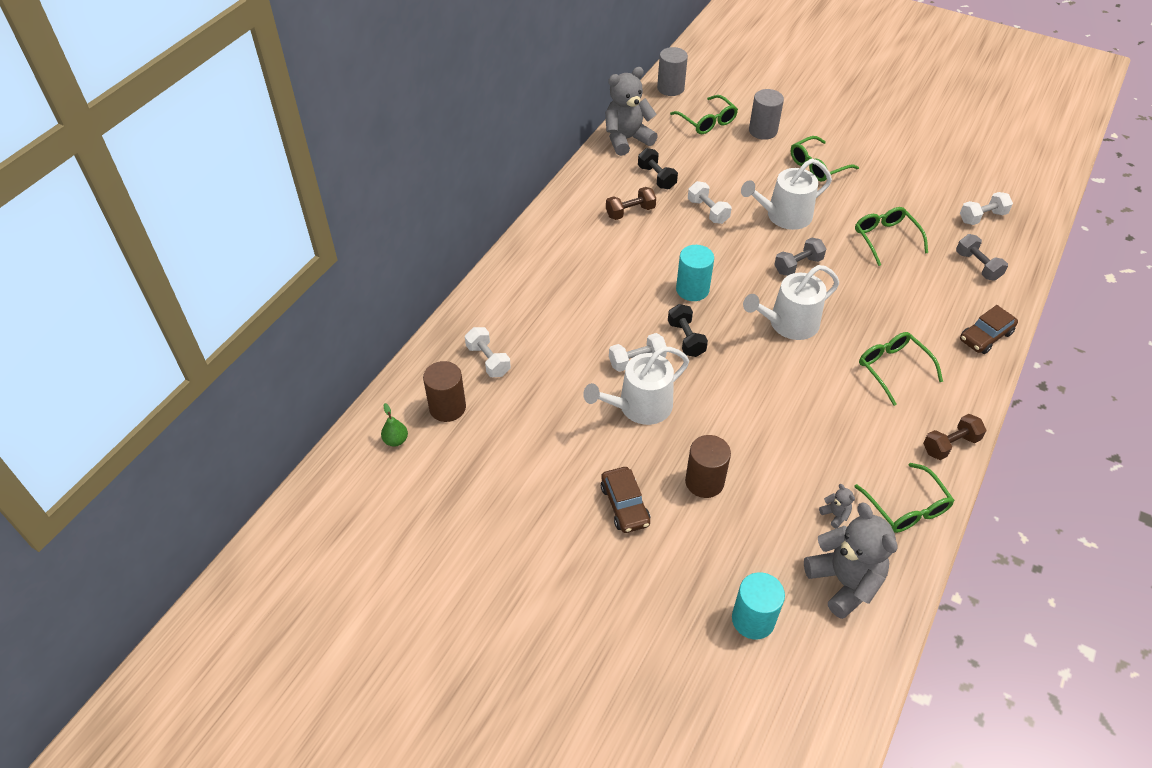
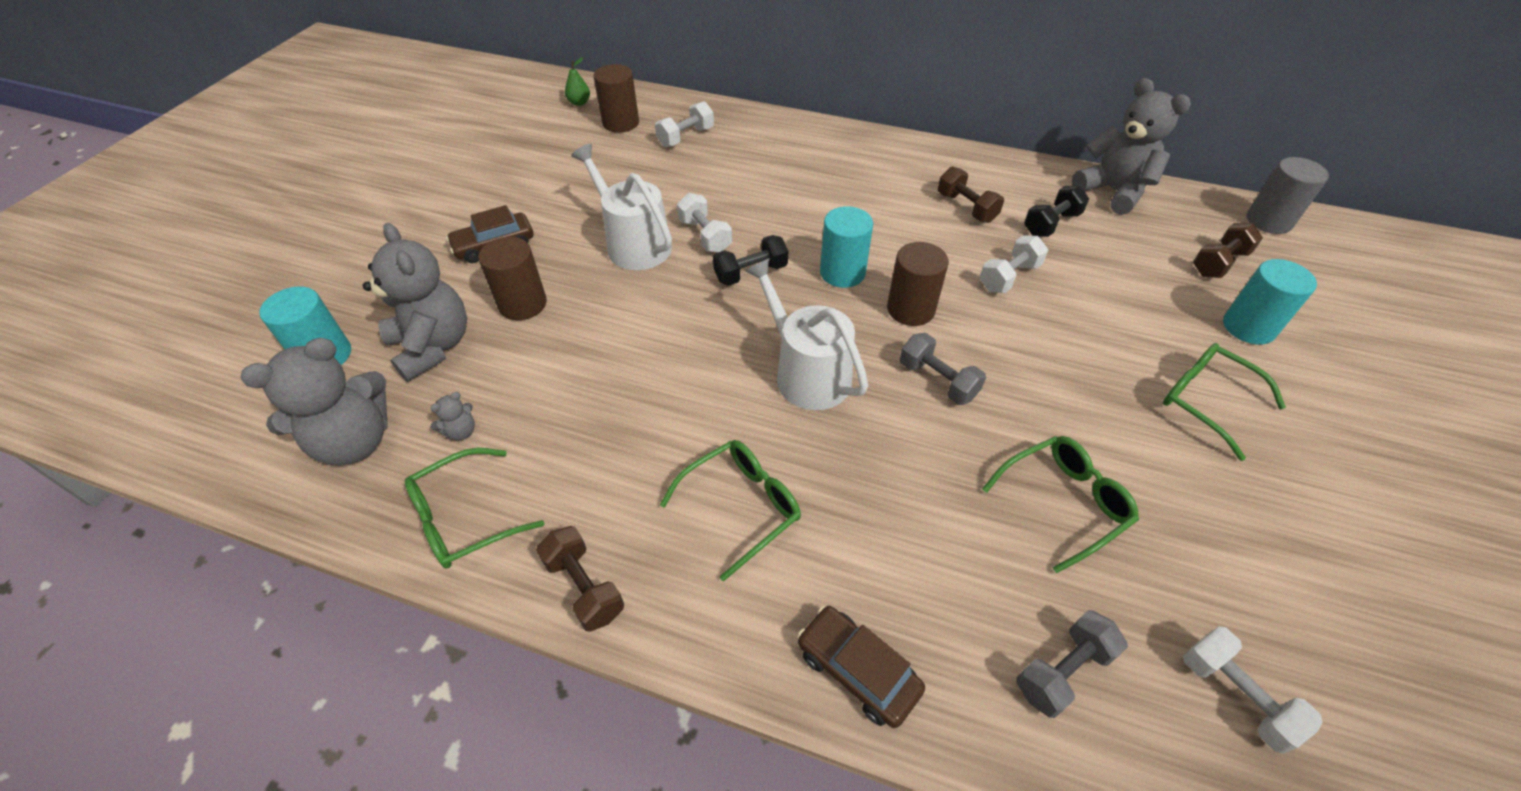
camera: 80 degrees right, 0 degrees up
(707, 121) = (1219, 263): green glasses -> brown dumbbell
(734, 263) = (910, 309): none -> brown cylinder
(748, 541) = (433, 346): none -> grey teddy bear
(763, 131) = (1248, 327): grey cylinder -> turquoise cylinder
(784, 216) = (1046, 361): white watering can -> none

